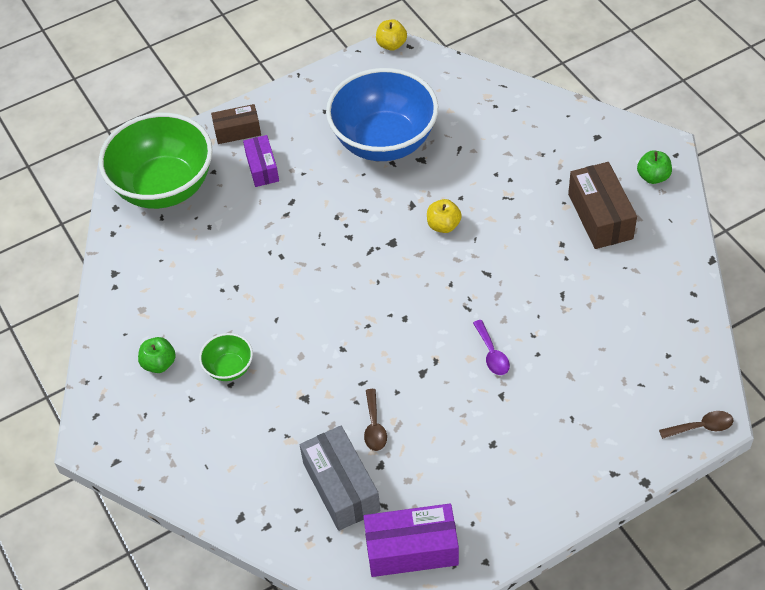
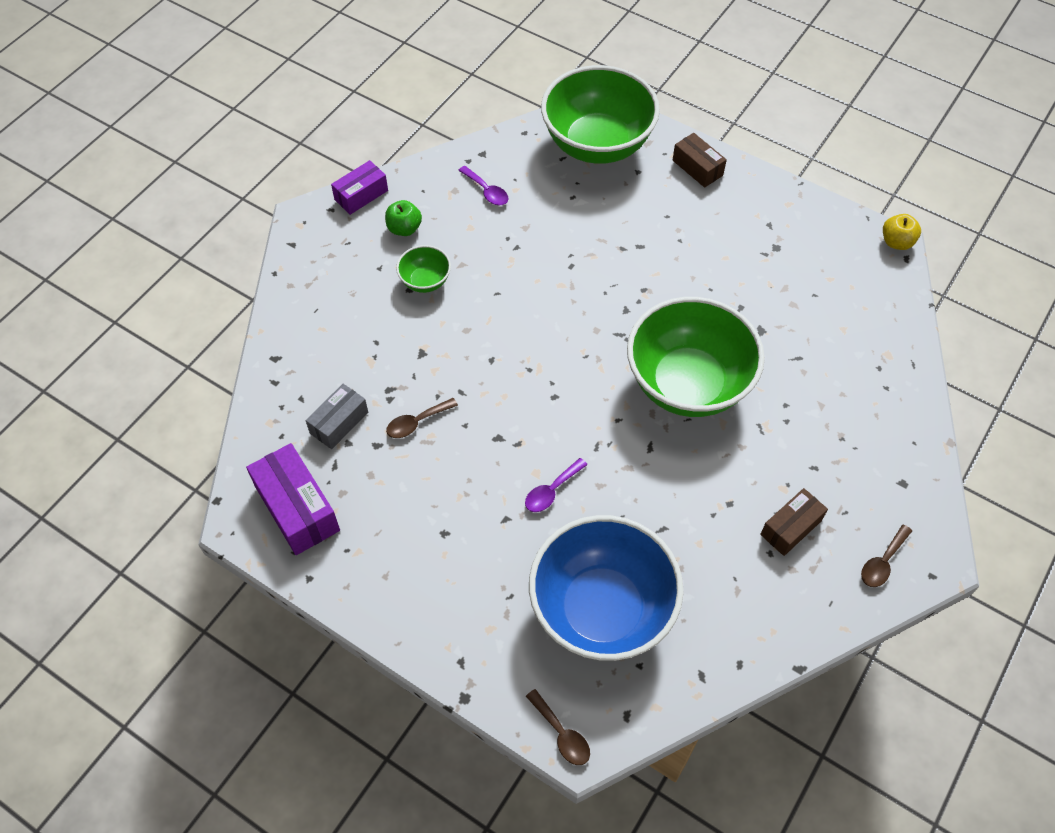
camera: 60 degrees right, 5 degrees up
(160, 285) = (487, 191): none -> purple spoon
(262, 168) = (666, 206): purple box -> purple box (361, 195)
(341, 487) = (339, 423): grey box -> grey box, size x0.63
(384, 141) = (763, 289): blue bowl -> blue bowl (602, 609)
(443, 225) = (688, 384): yellow apple -> green bowl
(600, 216) = (791, 527): brown box -> brown box, size x0.63
(653, 177) = (882, 562): green apple -> brown spoon

